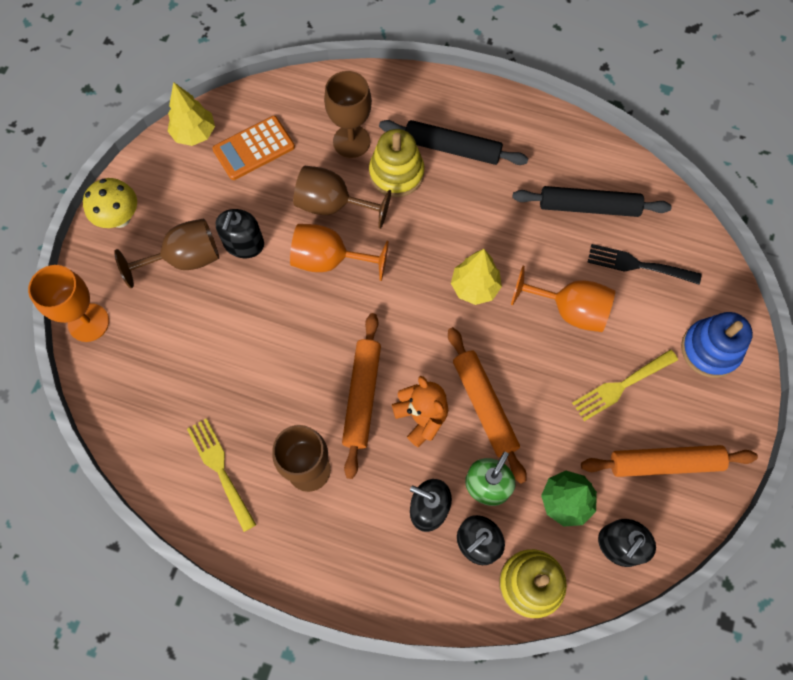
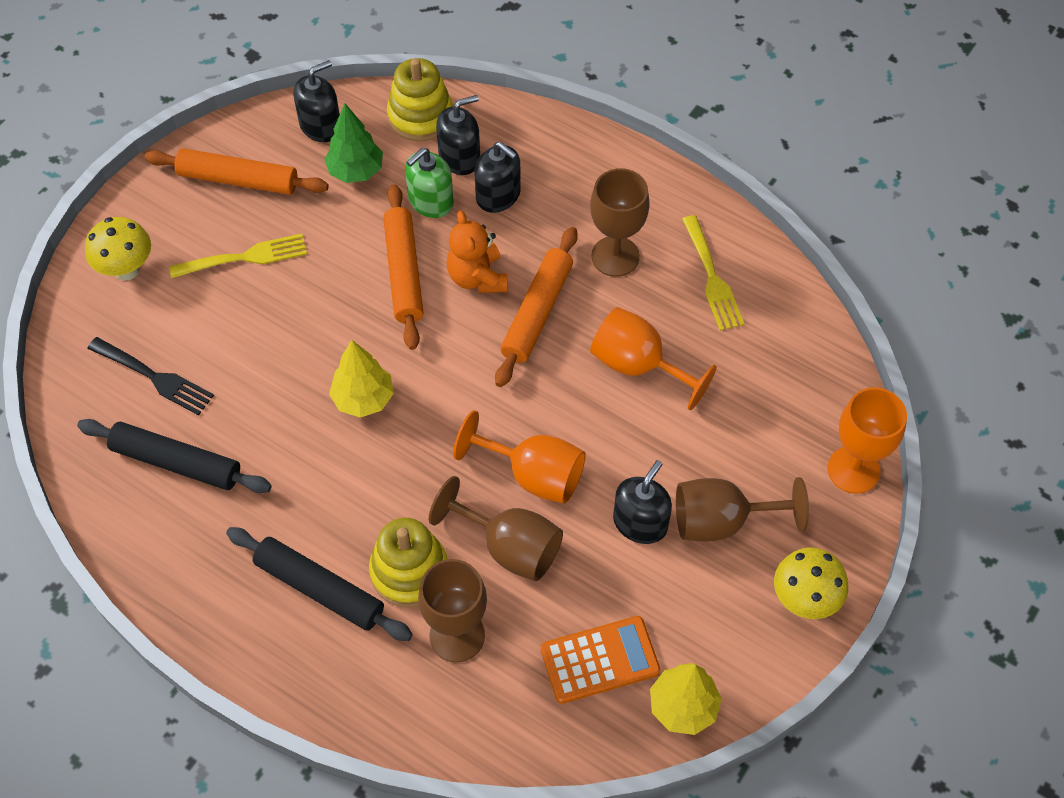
camera: 165 degrees left, 10 degrees down
(570, 310) = (262, 347): orange goblet -> orange goblet (638, 365)
(710, 350) = (127, 269): blue stacking toy -> yellow mushroom

